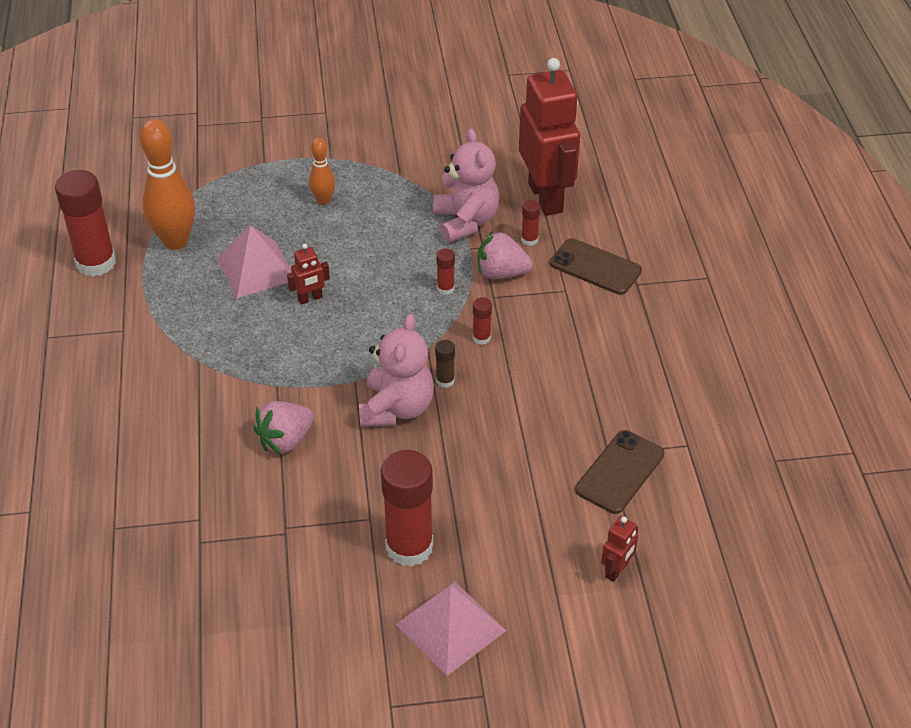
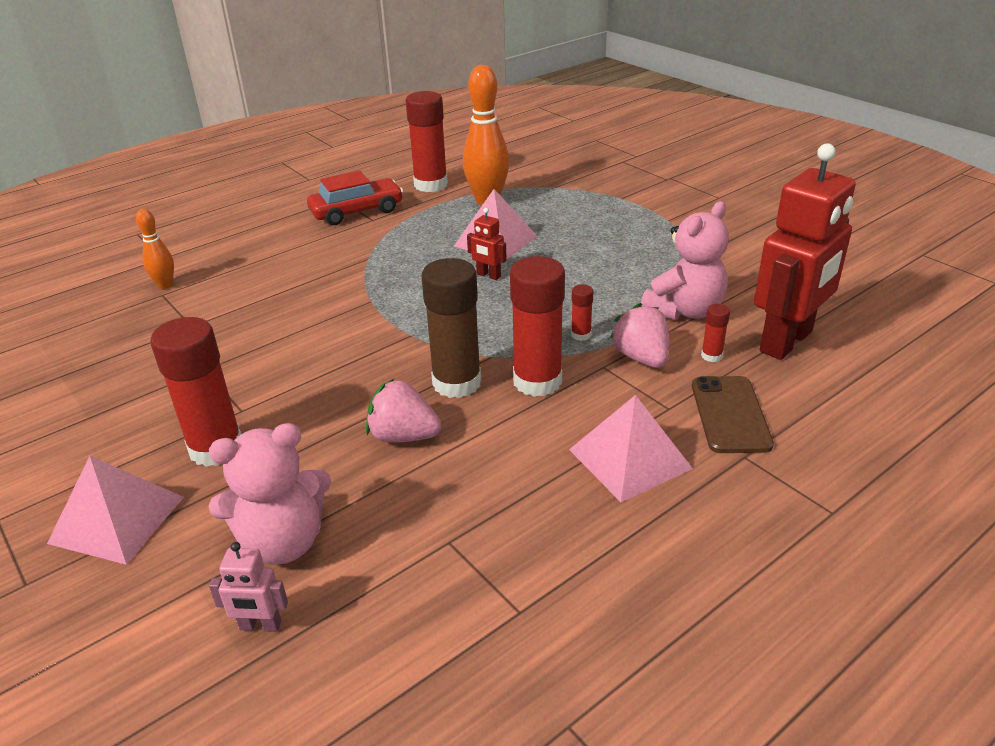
camera: 60 degrees right, 10 degrees down
(93, 335) = (357, 211): none -> red car
(285, 440) = (308, 329): pink strawberry -> pink strawberry (403, 436)
(323, 200) = (612, 236): orange bowling pin -> orange bowling pin (165, 285)
(397, 408) = (394, 370): pink teddy bear -> pink teddy bear (283, 542)
(445, 380) = (457, 383): brown glue stick -> brown glue stick, size x2.26
(481, 338) = (537, 381): red glue stick -> red glue stick, size x2.26
(599, 334) = (629, 458): none -> pink pyramid
(616, 570) = (260, 626): red robot -> pink robot
(619, 472) = (424, 564): brown phone -> none

